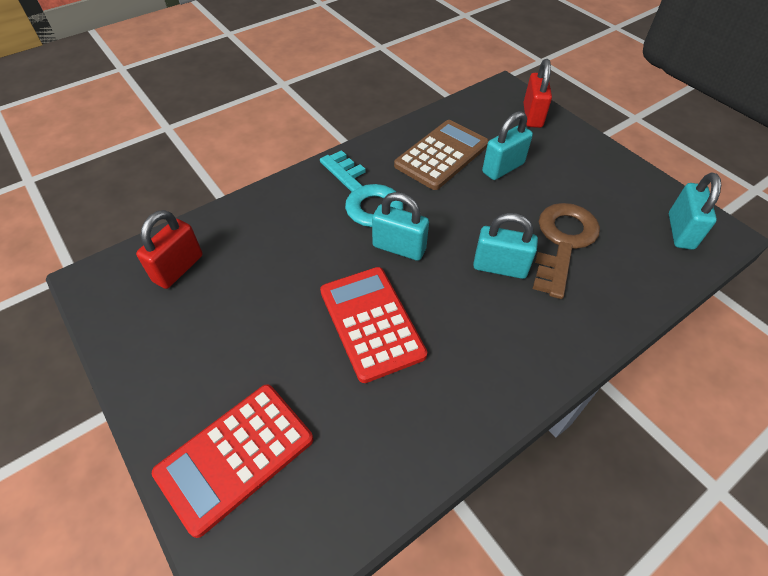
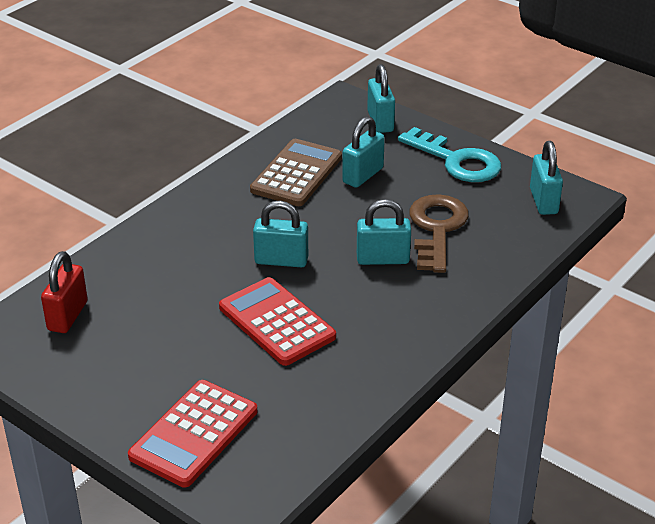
camera: 15 degrees left, 15 degrees down
(363, 196) = (229, 224): turquoise key -> turquoise key (457, 161)
(532, 116) = (380, 121): red padlock -> turquoise padlock

